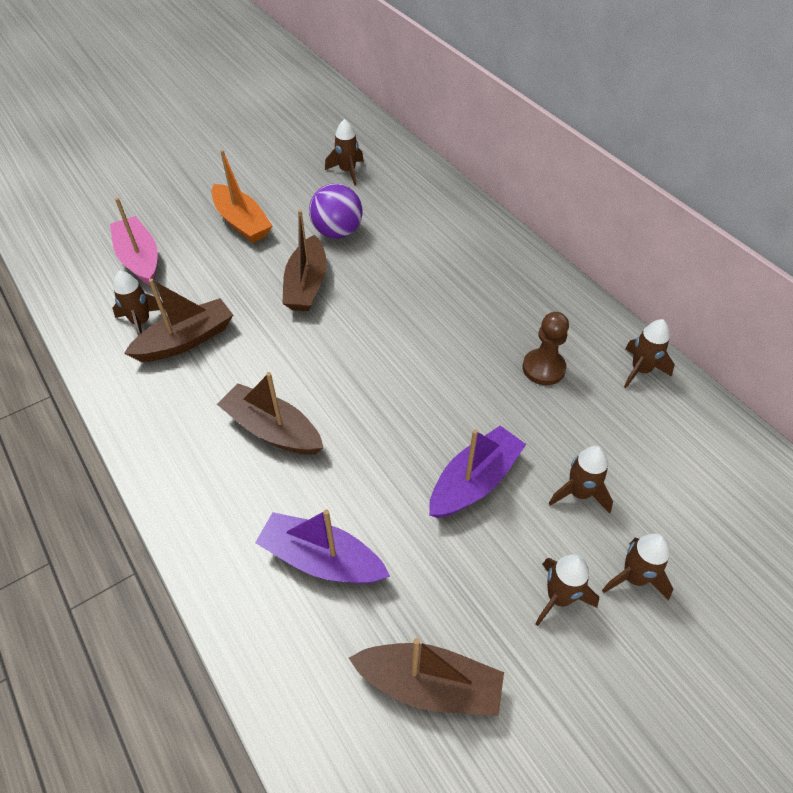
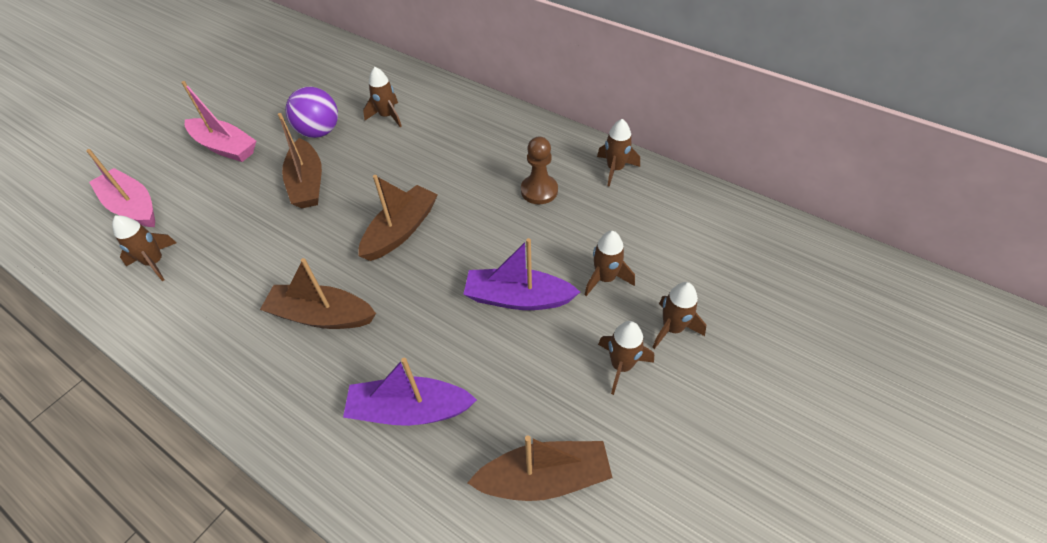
camera: 20 degrees left, 0 degrees up
(186, 340) = (208, 264): brown boat -> brown boat (401, 230)
(242, 222) = (225, 147): orange boat -> pink boat
(347, 171) = (309, 80): brown rocket -> brown rocket (387, 116)
(474, 481) = (518, 298): purple boat -> purple boat turned 105 degrees counterclockwise

